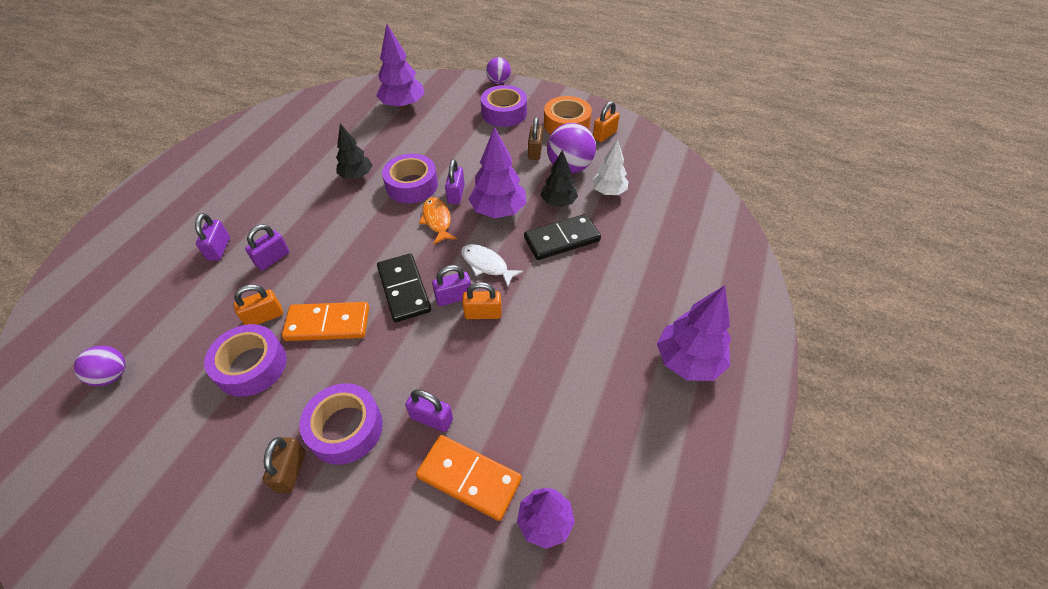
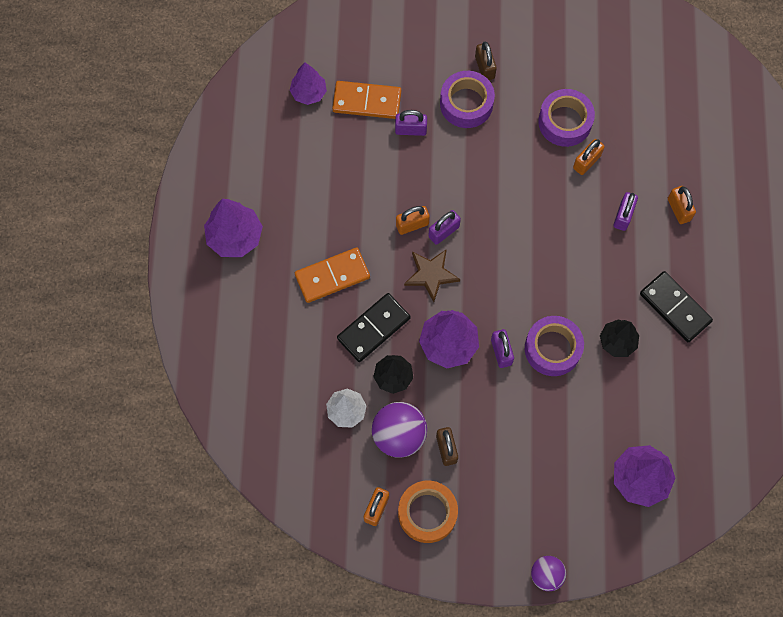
camera: 160 degrees right, 20 degrees up
(112, 375) = (659, 82): purple ball -> none
(219, 249) = (678, 209): purple padlock -> orange padlock
(328, 324) = (532, 173): orange domino -> orange domino (332, 276)
(404, 289) = (489, 225): black domino -> black domino (675, 308)
(437, 220) = (502, 310): orange fish -> none
(486, 265) = (431, 274): white fish -> brown star
(504, 113) = (511, 509): purple tape -> none

